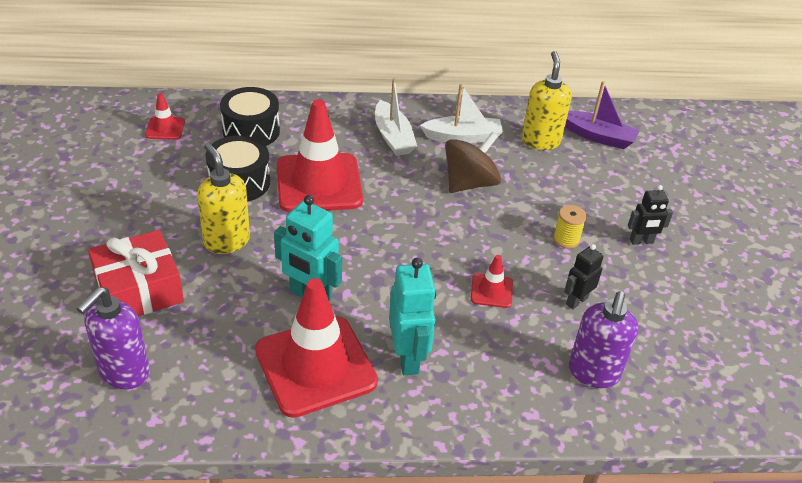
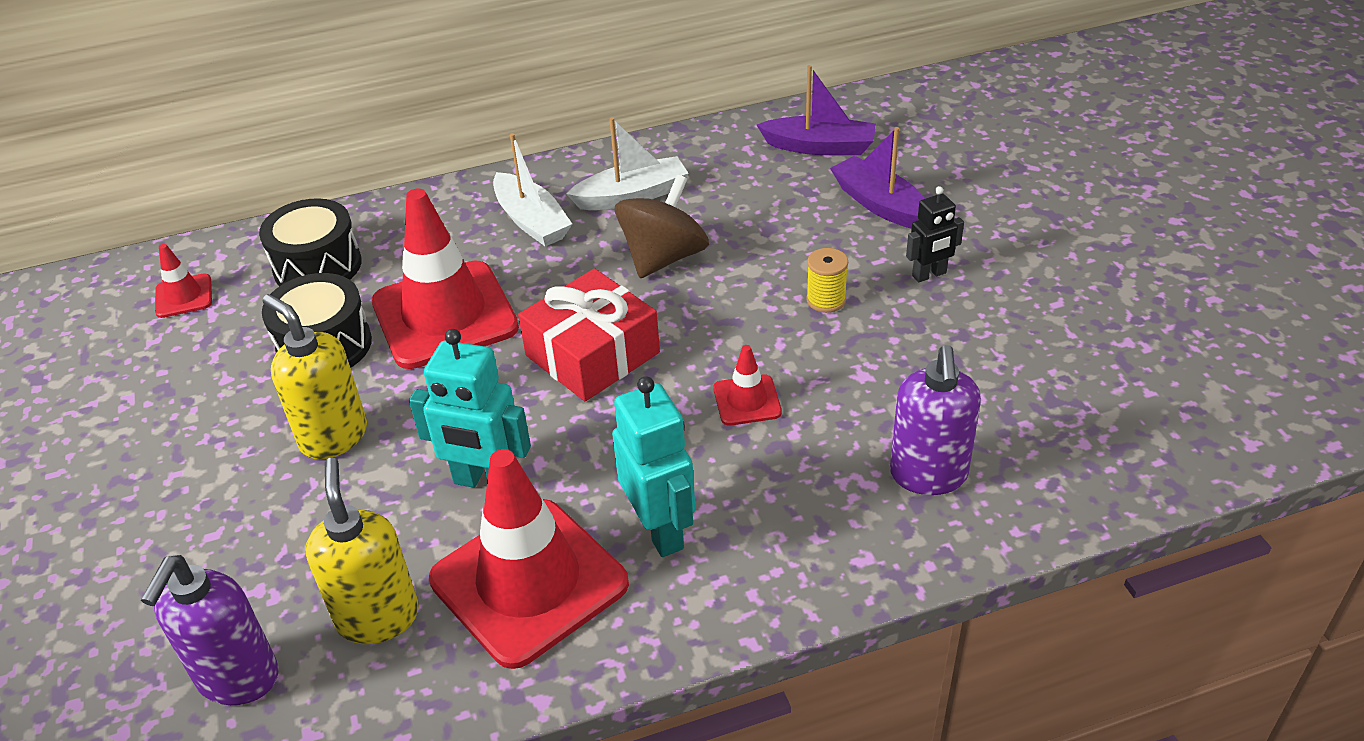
camera: 10 degrees left, 0 degrees up
(139, 290) = (221, 546): red gift -> red gift (592, 354)
(540, 141) = (743, 173): yellow soap dispenser -> yellow soap dispenser (378, 617)
(576, 301) = (870, 381): black robot -> none
(624, 185) = (880, 204): none -> purple boat

